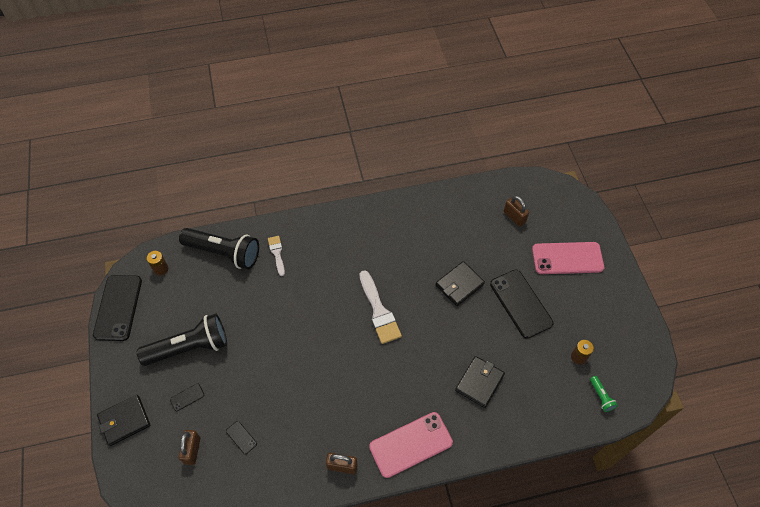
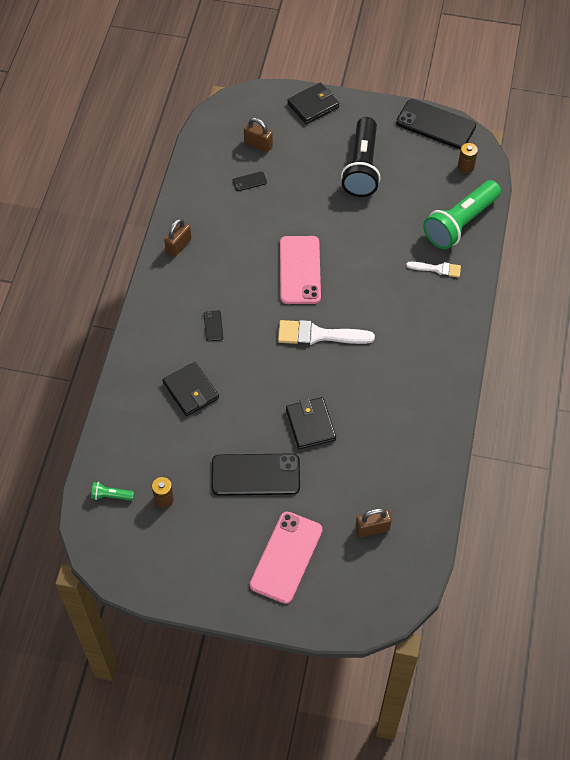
camera: 115 degrees right, 0 degrees up
(124, 421) = (313, 105): black wallet -> black wallet turned 60 degrees clockwise
(187, 397) = (311, 153): black phone -> black phone (213, 326)
(224, 253) = (460, 223): black flashlight -> green flashlight
(411, 444) = (166, 306): pink phone -> pink phone (300, 270)

